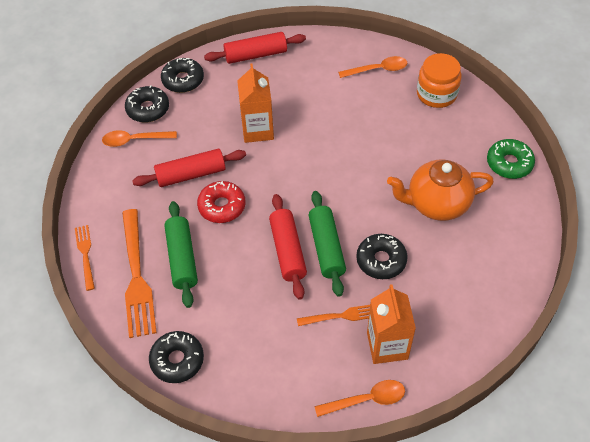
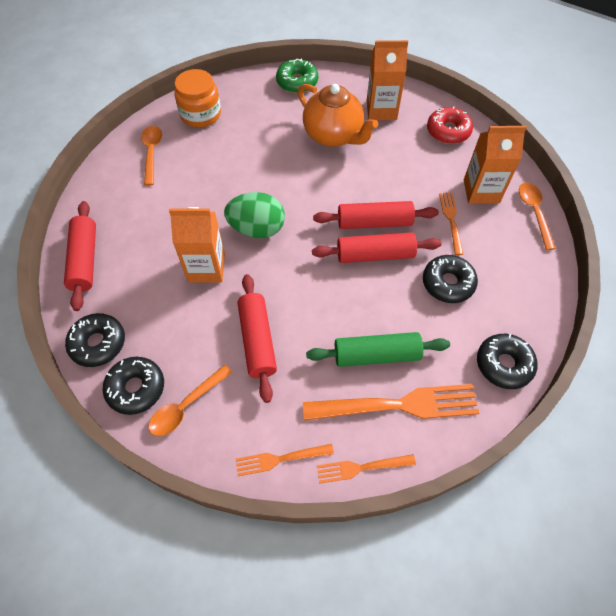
camera: 85 degrees left, 5 degrees up
(93, 202) = (280, 459): none -> orange fork
(135, 140) = (186, 406): orange spoon -> orange spoon turned 45 degrees clockwise
(222, 206) = (309, 311): red donut -> red donut (448, 131)
(304, 158) = (257, 229): none -> green egg
(326, 248) = (374, 222): green rolling pin -> red rolling pin
(381, 260) = (392, 183): black donut -> black donut (448, 283)
(436, 204) = (334, 136): orange teapot -> orange teapot turned 45 degrees counterclockwise
(488, 244) = (381, 110): none -> orange carton

